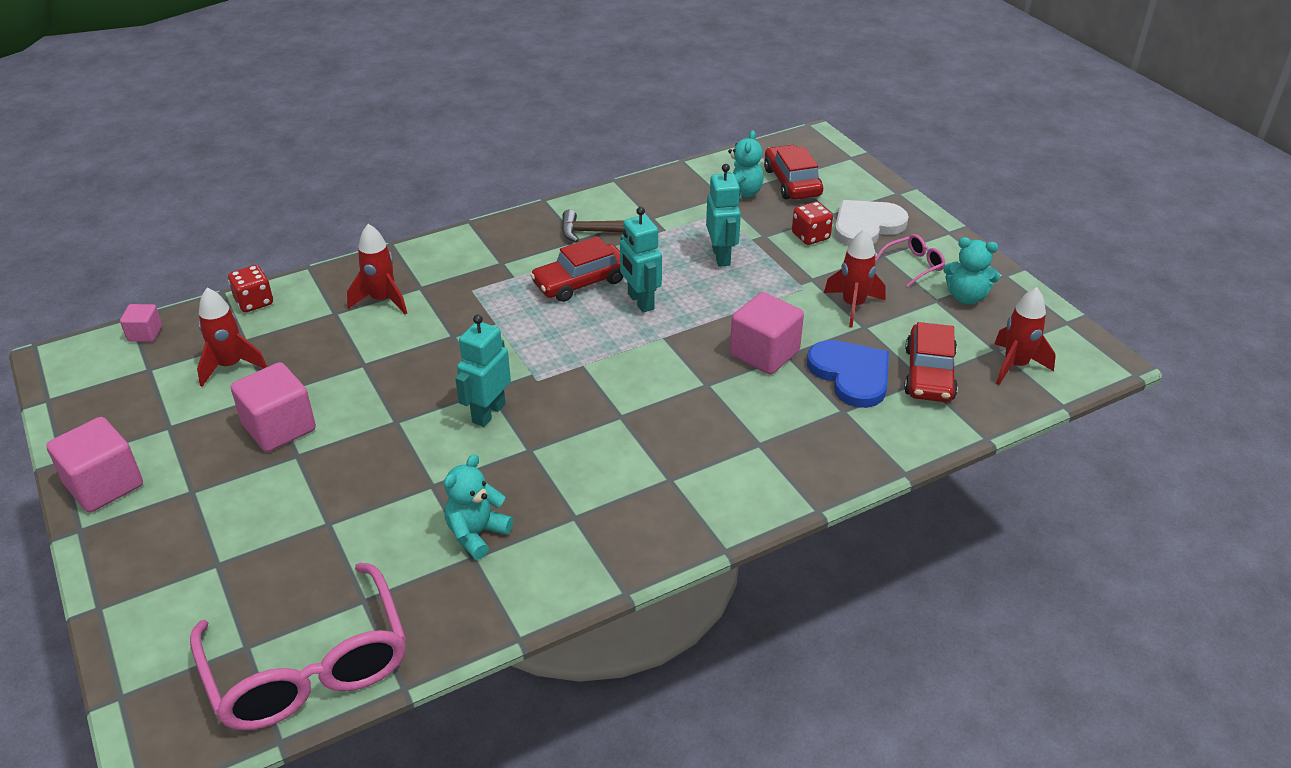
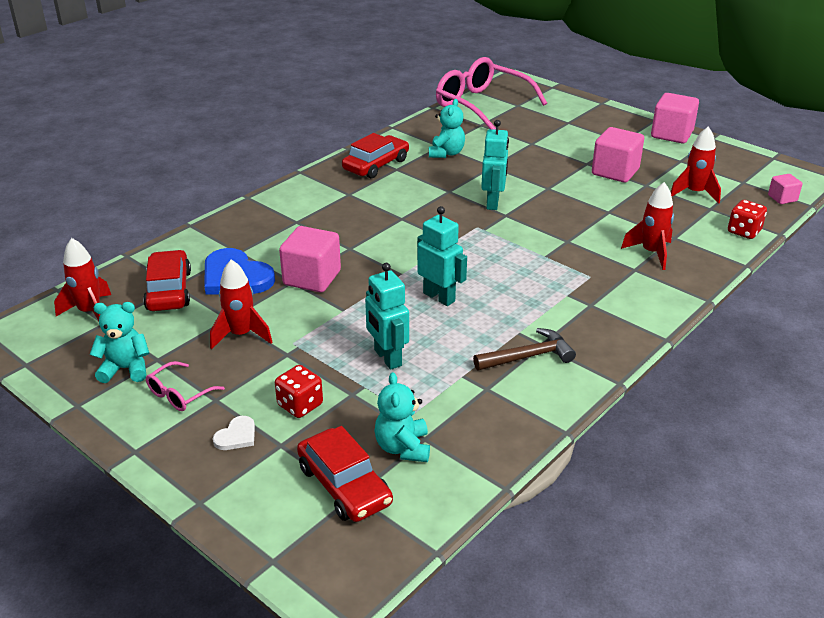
camera: 160 degrees right, 5 degrees down
(581, 282) = (504, 303): red car -> red car (376, 165)
(866, 226) = (236, 436): white heart -> white heart, size x0.48

